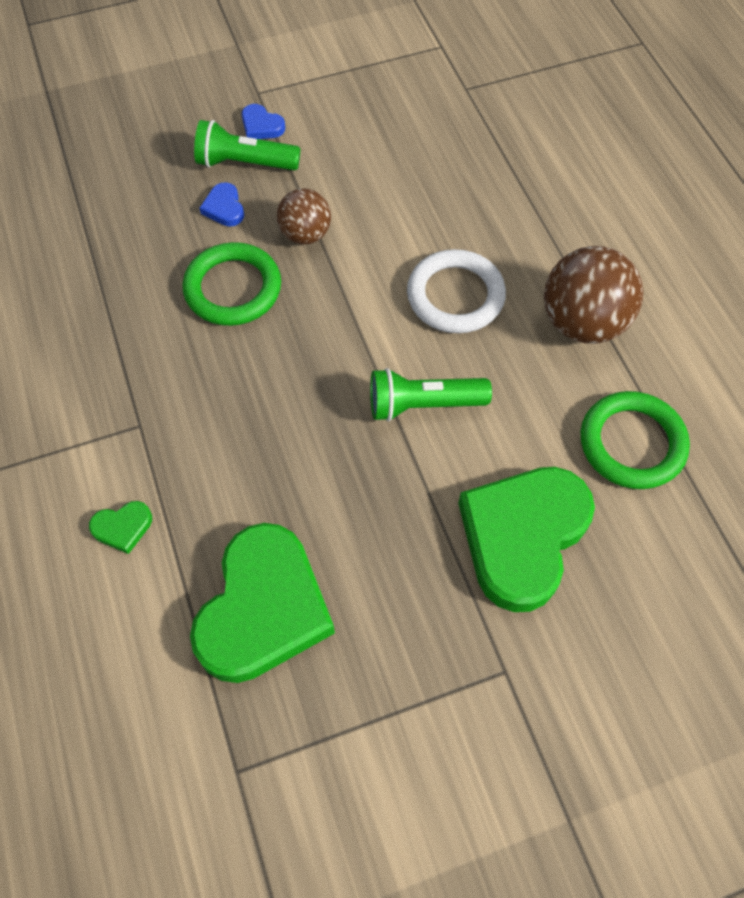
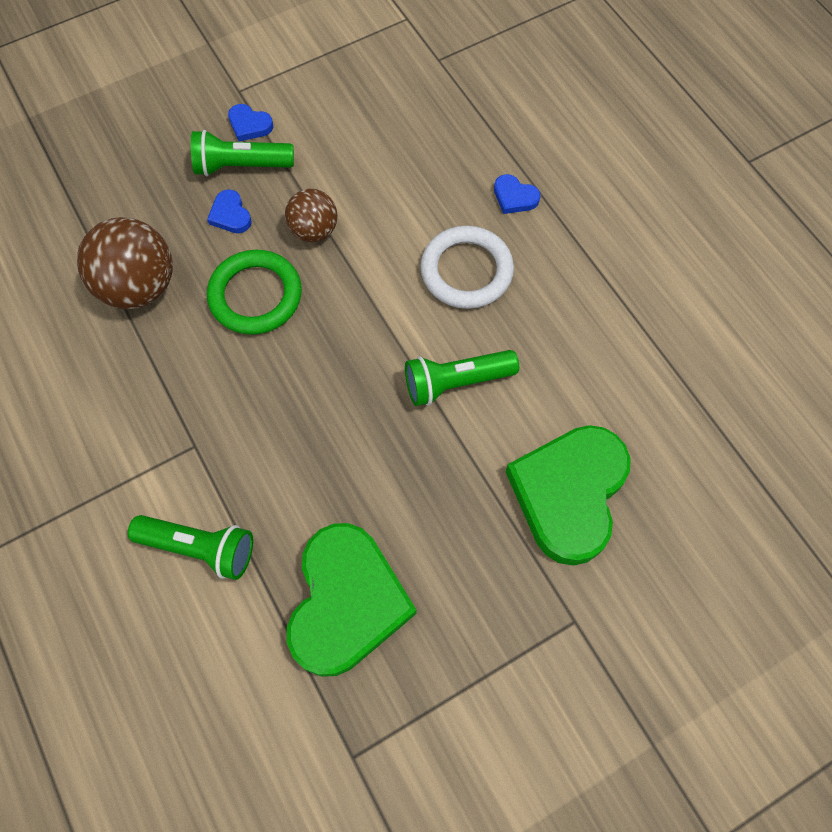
camera: 10 degrees left, 5 degrees up
(123, 527) = (200, 548): green heart -> green flashlight
(519, 231) = (514, 197): none -> blue heart
(582, 322) = (587, 279): brown ball -> brown ball (139, 286)
(632, 443) = (651, 389): green ring -> none

